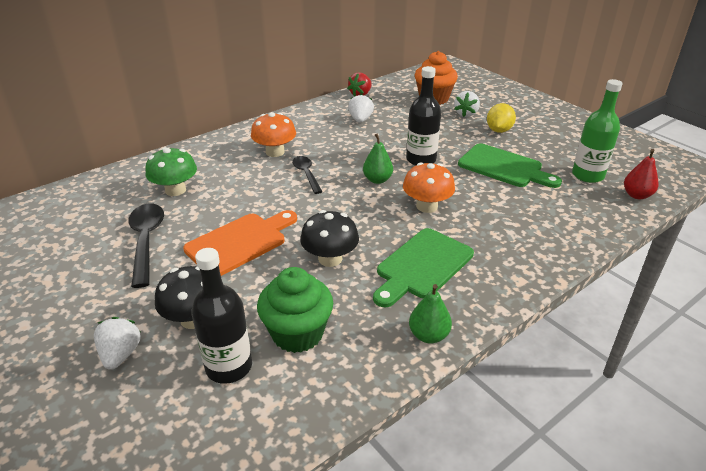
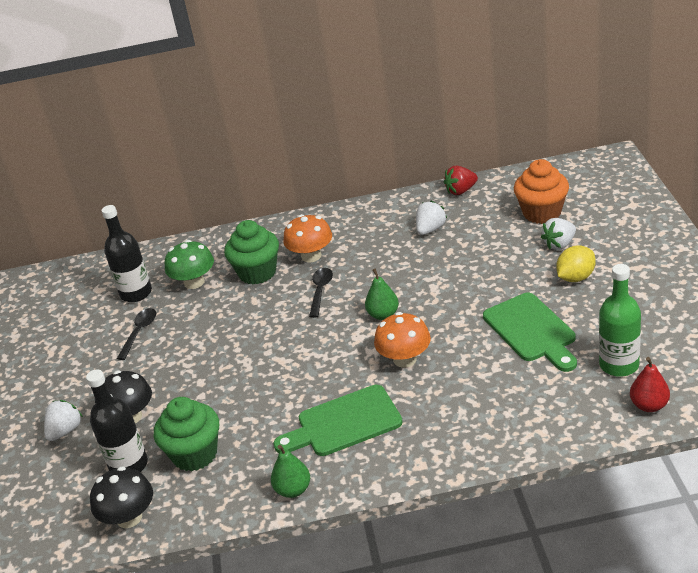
camera: 35 degrees right, 0 degrees up
(146, 241) = (139, 332): black spoon -> black spoon, size x0.63
(234, 172) = (257, 272): none -> green cupcake
(240, 242) = (210, 354): orange cutting board -> none
(330, 259) = (271, 392): black mushroom -> black mushroom (129, 517)
(421, 160) = (449, 299): black bottle -> black bottle (136, 293)

